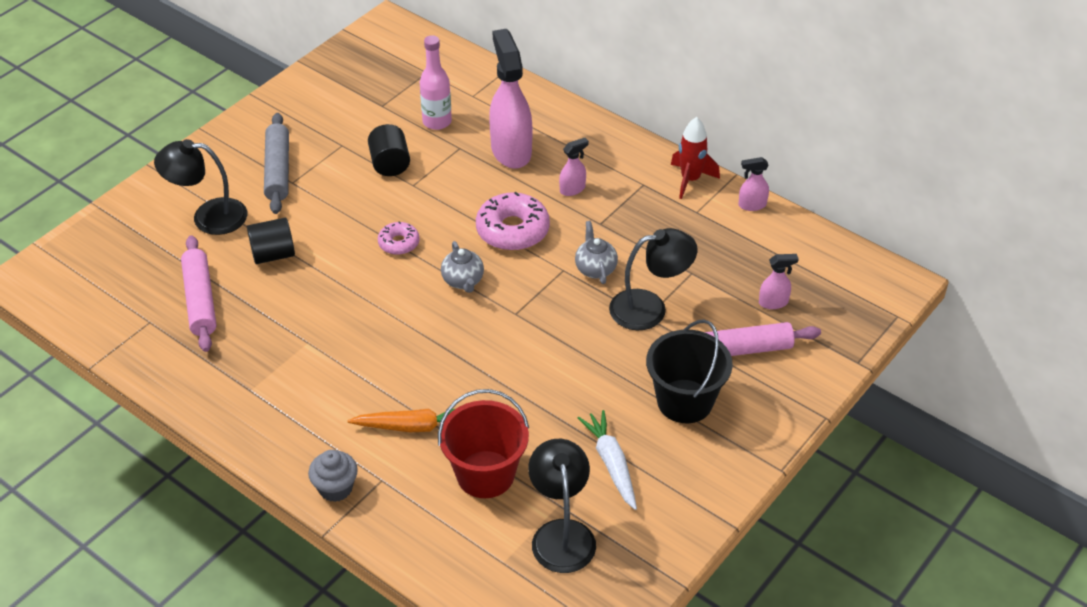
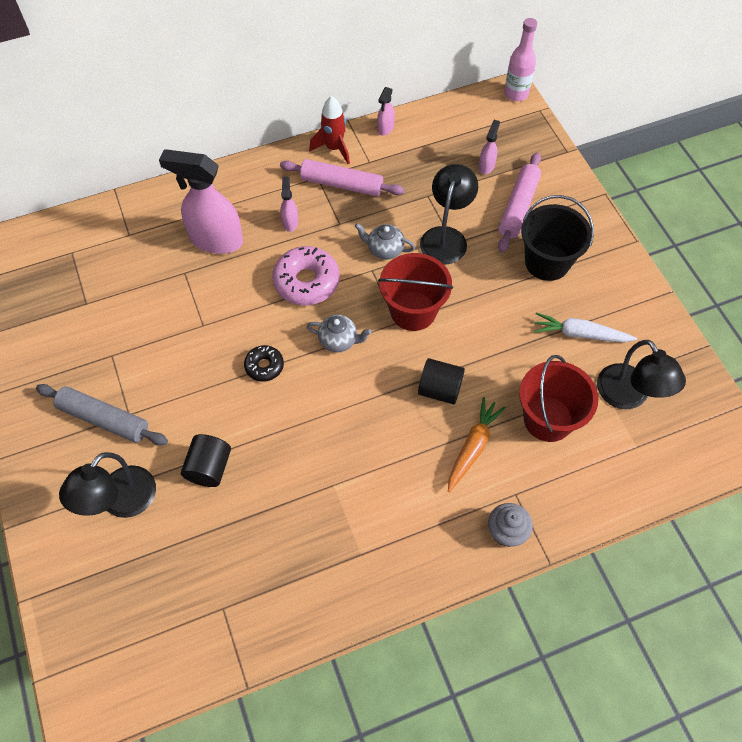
camera: 60 degrees left, 15 degrees up
(200, 300) = (225, 552): pink rolling pin -> pink rolling pin (342, 184)
(390, 164) = (164, 330): black cylinder -> black cylinder (439, 389)
(399, 243) = (264, 366): pink donut -> black donut
(437, 122) = (140, 273): pink bottle -> pink bottle (516, 94)
(538, 319) = (413, 311): none -> red bucket
(561, 534) = (628, 396): black lamp -> black lamp turned 135 degrees counterclockwise

